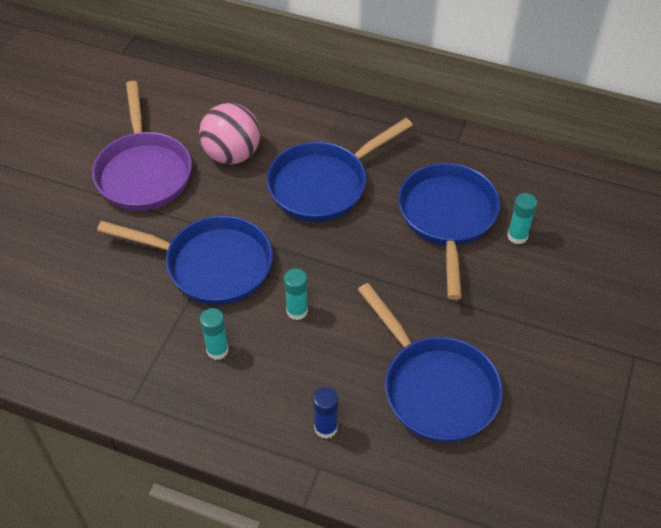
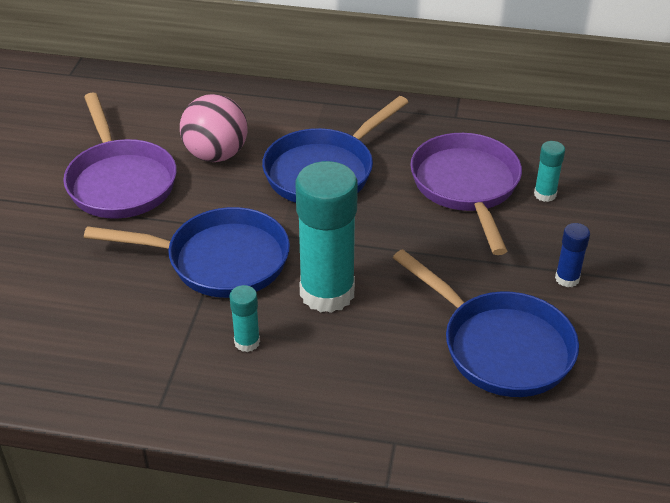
camera: 10 degrees left, 10 degrees down
(297, 311) = (327, 293): turquoise glue stick -> turquoise glue stick, size x2.24
(325, 428) = (390, 402): blue glue stick -> blue glue stick (567, 278)
(447, 218) = (466, 186): blue pan -> purple pan

